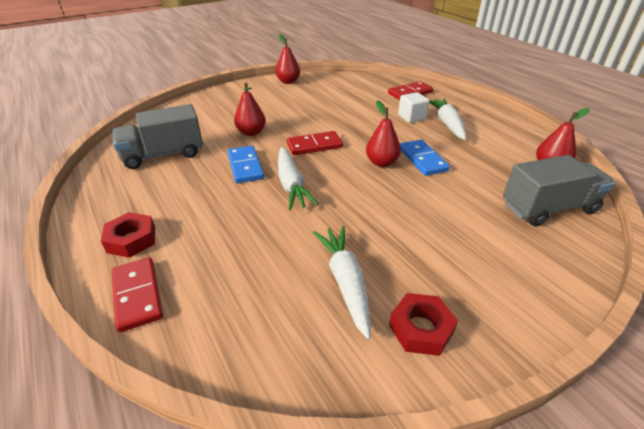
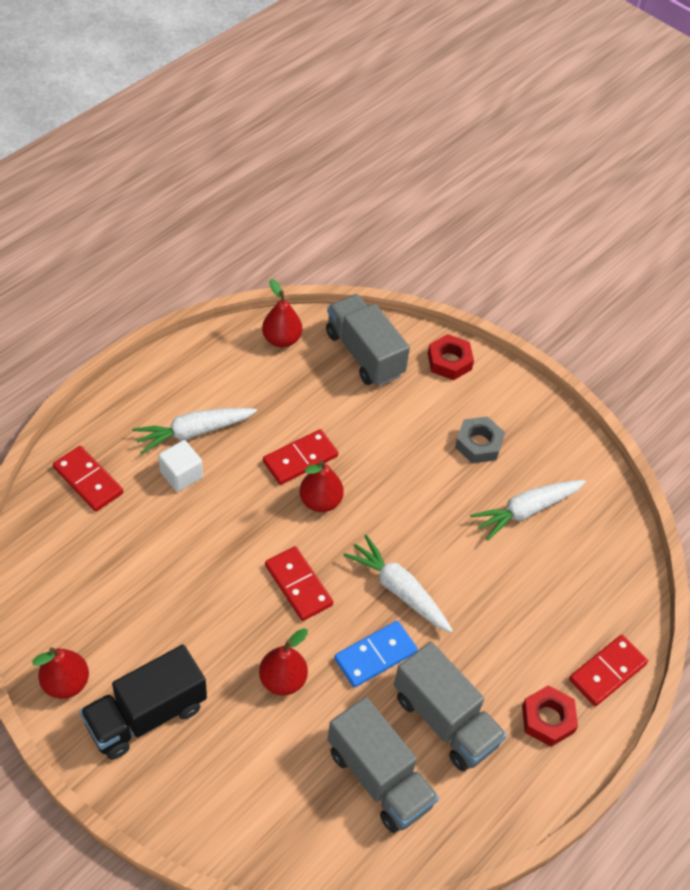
camera: 110 degrees left, 15 degrees up
(176, 187) = (445, 720): none -> grey truck
(258, 96) = (146, 715): none -> black truck
(291, 185) = (398, 590): white carrot -> white carrot turned 105 degrees counterclockwise
(421, 329) = (551, 455): red nut -> red nut (449, 361)
(422, 159) = (300, 459): blue domino -> red domino
(438, 265) = (478, 444): none -> grey nut

